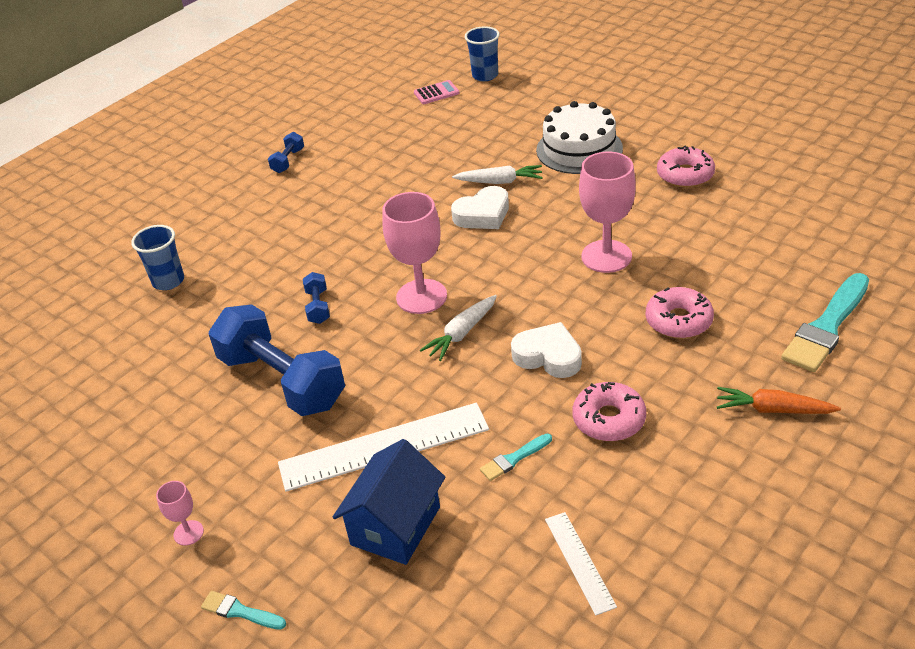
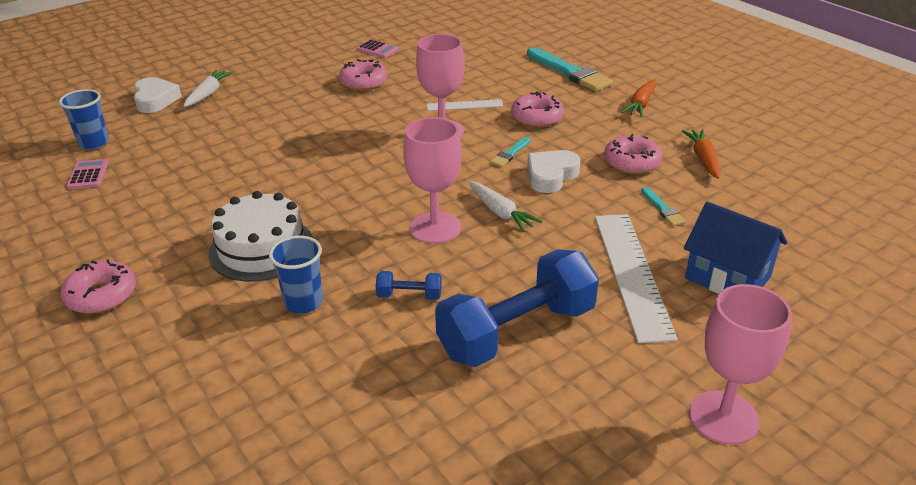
camera: 80 degrees left, 5 degrees down
(168, 281) = (273, 424): blue cup -> blue cup (303, 302)
(188, 533) = (723, 417): pink goblet -> pink goblet, size x2.09
(240, 611) = (824, 382): turquoise brush -> turquoise brush (510, 154)
(288, 161) = (101, 295): blue dumbbell -> pink donut
(483, 215) = (335, 178): white heart -> white heart (155, 100)
(500, 182) = (291, 162): white carrot -> white carrot (208, 94)
(579, 149) = (281, 117): white cake -> white cake (261, 248)
(579, 562) = (769, 197): white ruler -> white ruler (464, 105)
(650, 487) = (703, 159): none -> orange carrot
(775, 160) = (377, 49): none -> pink calculator

